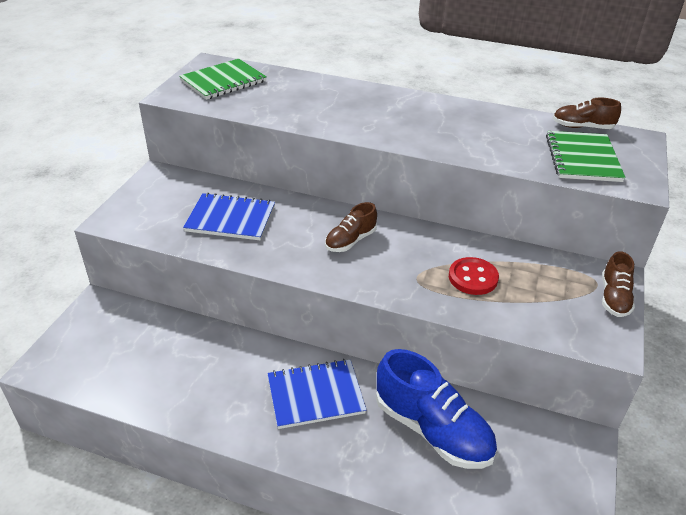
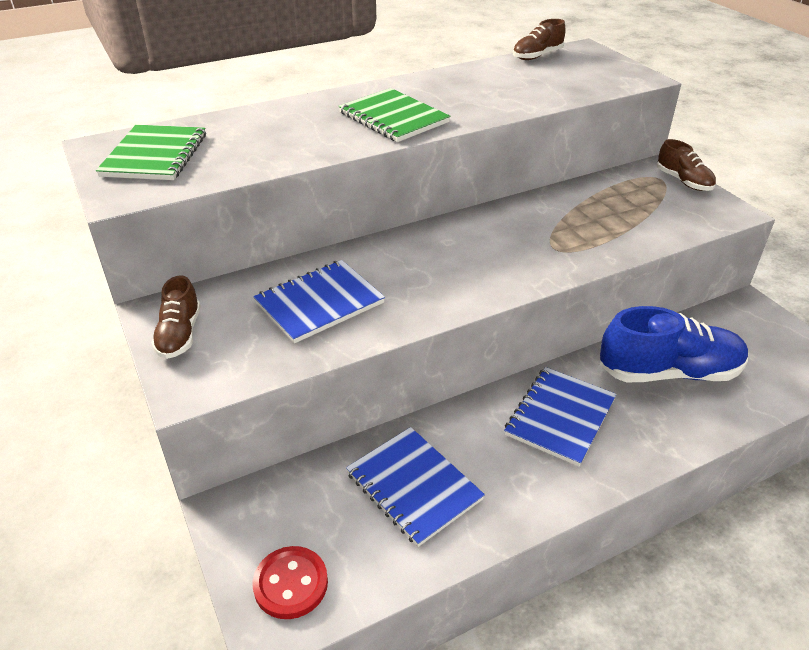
camera: 45 degrees left, 0 degrees up
(184, 362) = (413, 486): none -> blue notebook
(350, 241) = (458, 253): brown shoe -> brown shoe (180, 335)
(473, 278) = (588, 223): red button -> red button (291, 584)
(582, 158) = (579, 77): green notebook -> green notebook (393, 118)

